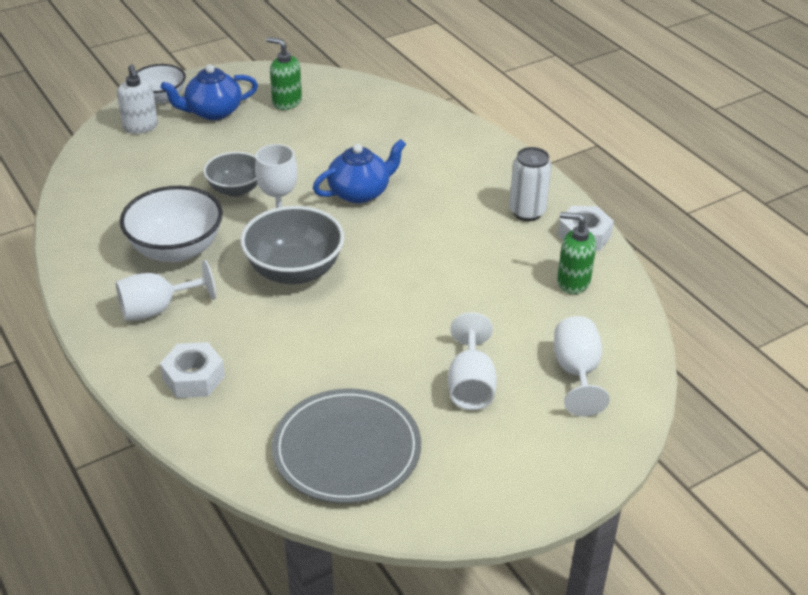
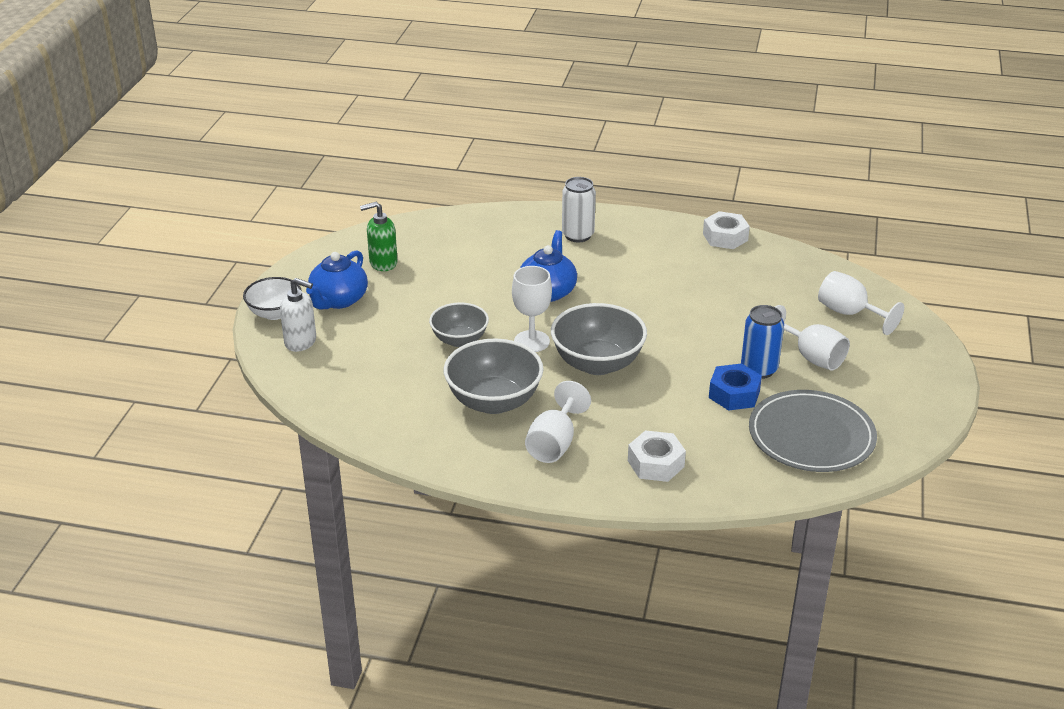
camera: 45 degrees left, 5 degrees down
(176, 249) = (494, 401): white bowl -> grey bowl
(349, 369) = (734, 394): none -> blue nut
(407, 363) = (759, 369): none -> blue can
(527, 212) = (670, 242): white can -> white can (578, 235)
(573, 282) = (764, 267): green soap dispenser -> none

